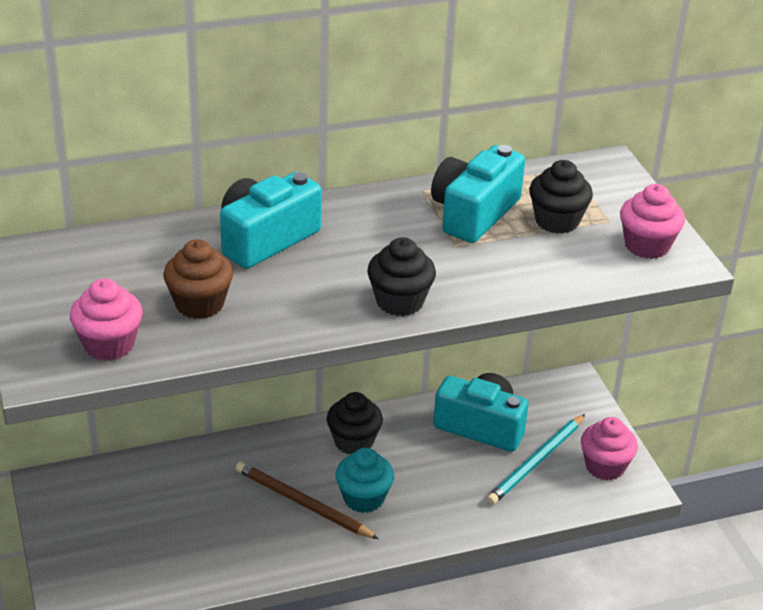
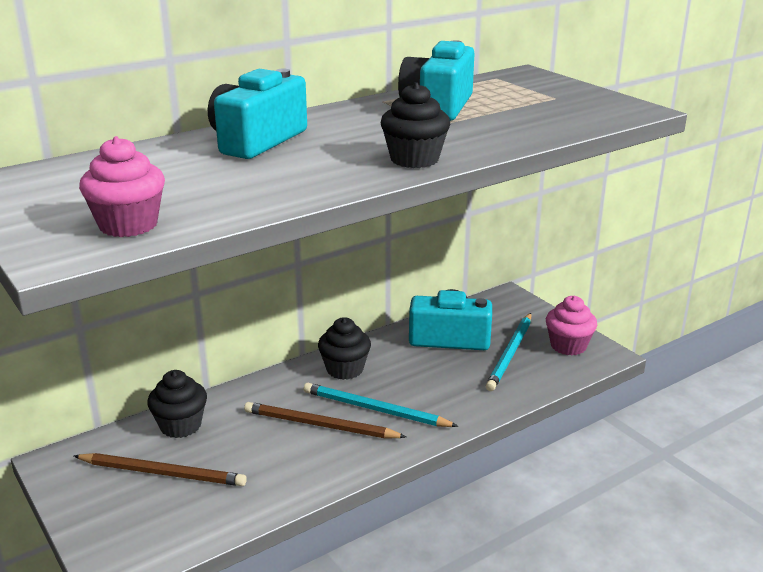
camera: 15 degrees left, 10 degrees down
(139, 521) = (163, 473): none -> brown pencil
(199, 304) = (214, 186): brown cupcake -> none
(363, 498) = (375, 409): turquoise cupcake -> turquoise pencil
(557, 221) = (512, 102): black cupcake -> black cupcake (180, 425)
(647, 245) = (599, 105): pink cupcake -> none

